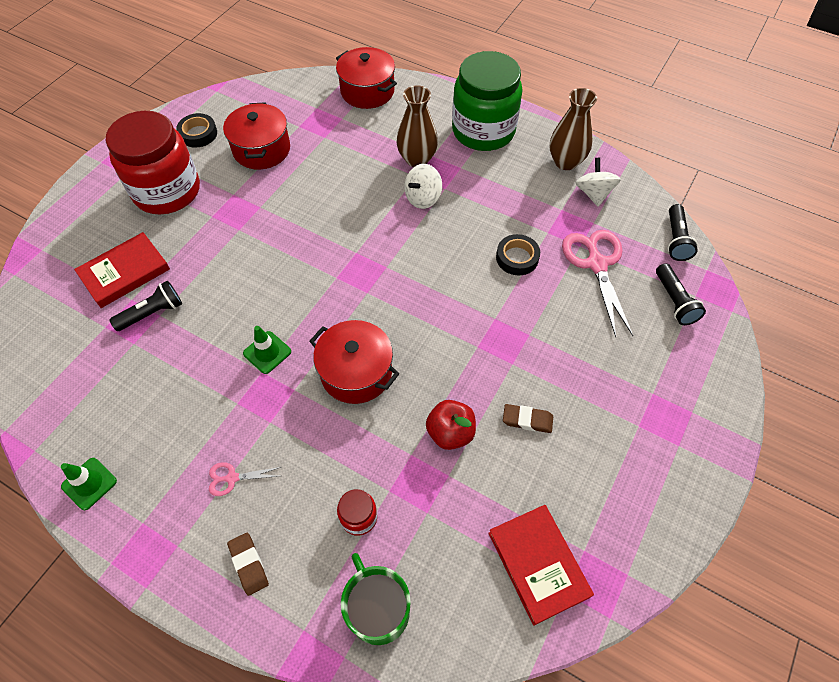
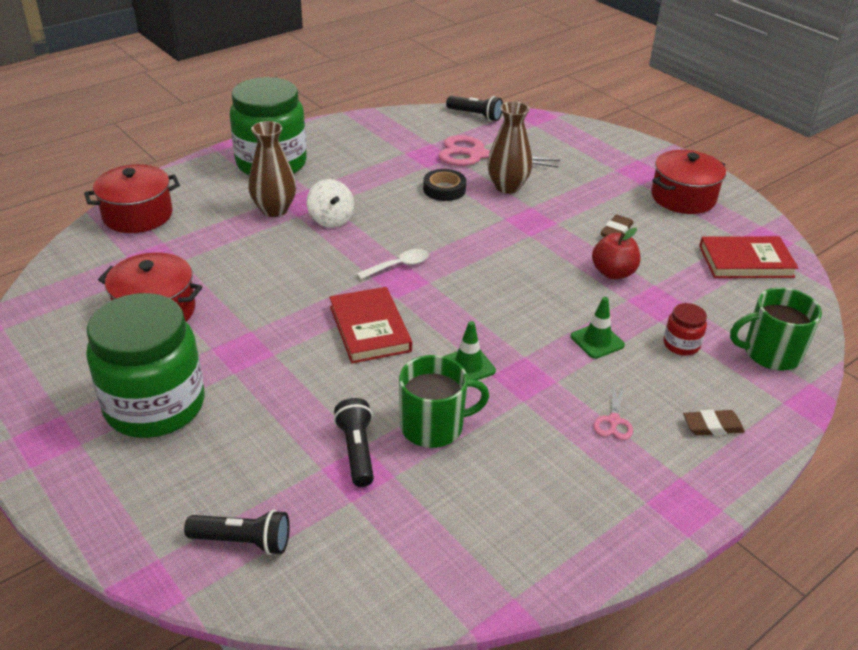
camera: 70 degrees left, 20 degrees down
(89, 483) = (581, 544): green traffic cone -> green traffic cone (597, 341)
(125, 272) = (271, 468): red book -> red book (370, 328)
(167, 191) = (155, 406): red jar -> green jar
(190, 351) = (433, 426): none -> green mug
(198, 134) = (72, 359): black tape -> none
(356, 372) = (523, 311): red pot -> red pot (683, 197)
(380, 264) = (399, 266): none -> white spoon
(565, 162) = (350, 135): brown vase -> brown vase (507, 187)
(593, 193) = (399, 134): white spinning top -> none
(674, 301) = (535, 135): black flashlight -> black flashlight (243, 541)

